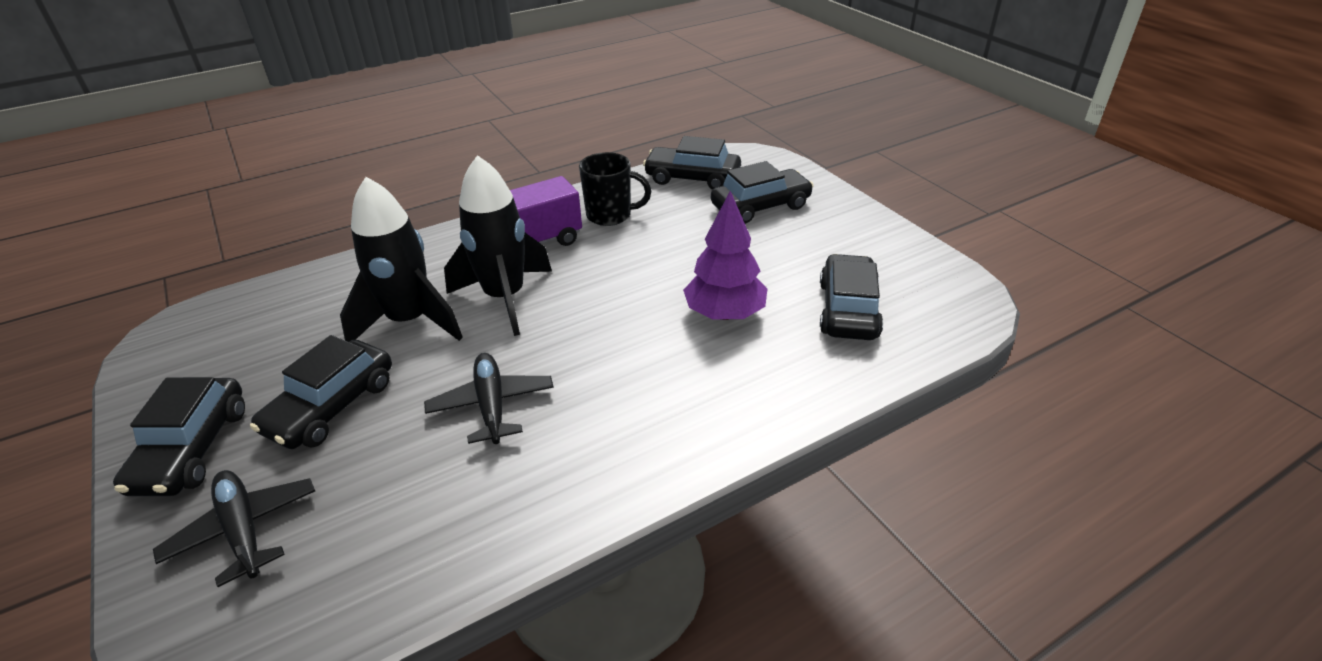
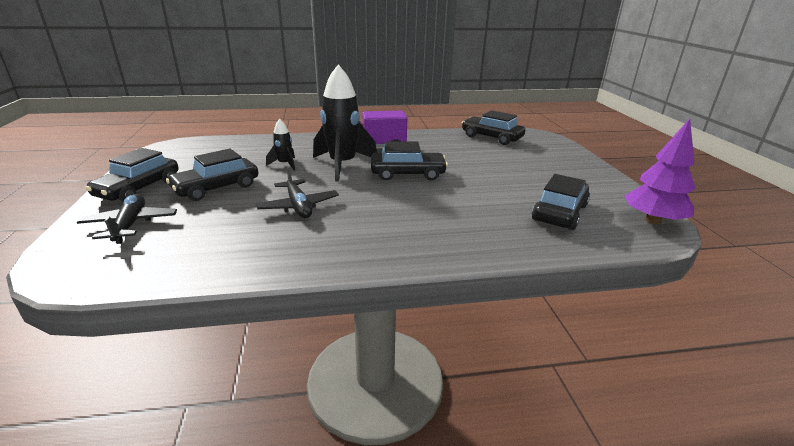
camera: 20 degrees right, 10 degrees down
(410, 321) = (285, 164): black rocket -> black rocket, size x0.48
(492, 405) = (298, 206): black plane -> black plane turned 150 degrees clockwise
(610, 215) = (429, 144): black mug -> none
(724, 314) = (470, 197): purple tree -> purple tree (653, 221)
(760, 206) = (528, 156): black car -> black car (407, 174)

